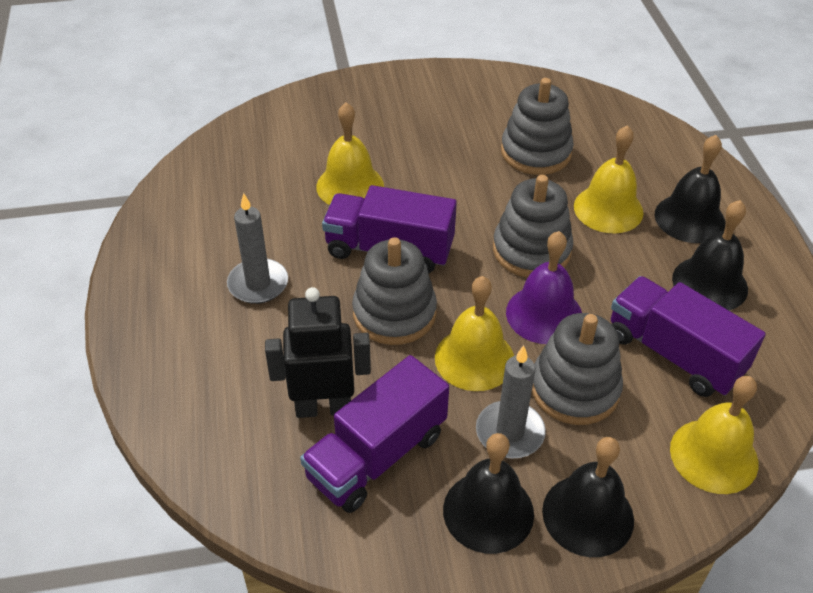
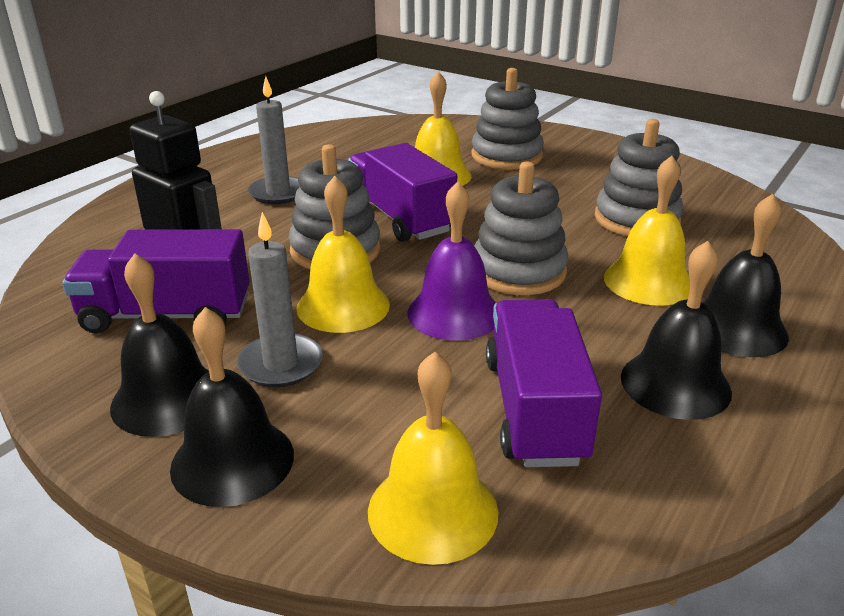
camera: 45 degrees right, 15 degrees down
(574, 389) = (388, 373): grey stacking toy -> grey stacking toy (506, 156)

